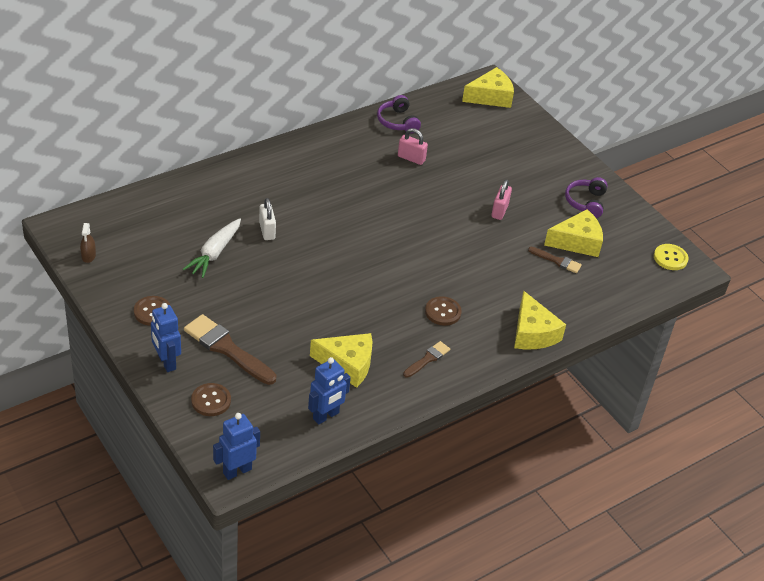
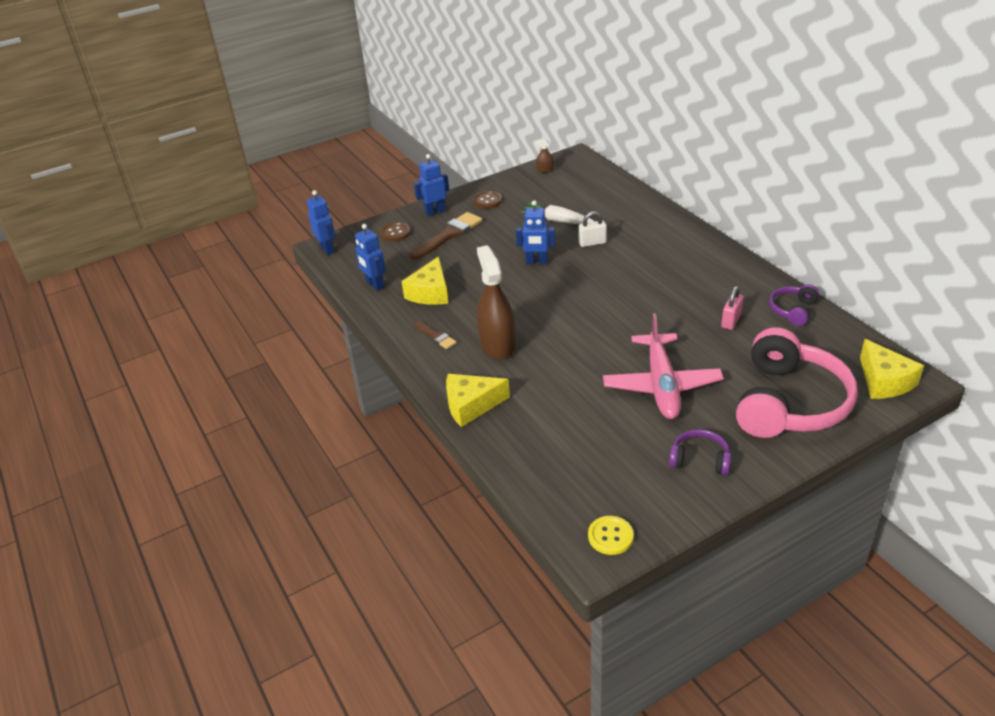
camera: 100 degrees right, 5 degrees down
(297, 276) = (536, 262): none -> blue robot
(397, 122) = (793, 310): purple headphones -> purple headphones turned 45 degrees counterclockwise
(443, 312) = (497, 345): brown button -> brown spray bottle
(499, 211) = (661, 385): pink padlock -> pink plane
(518, 147) = (789, 403): none -> pink headphones
(557, 261) = (586, 429): brown brush -> none
(577, 242) = (622, 447): yellow cheese -> none

